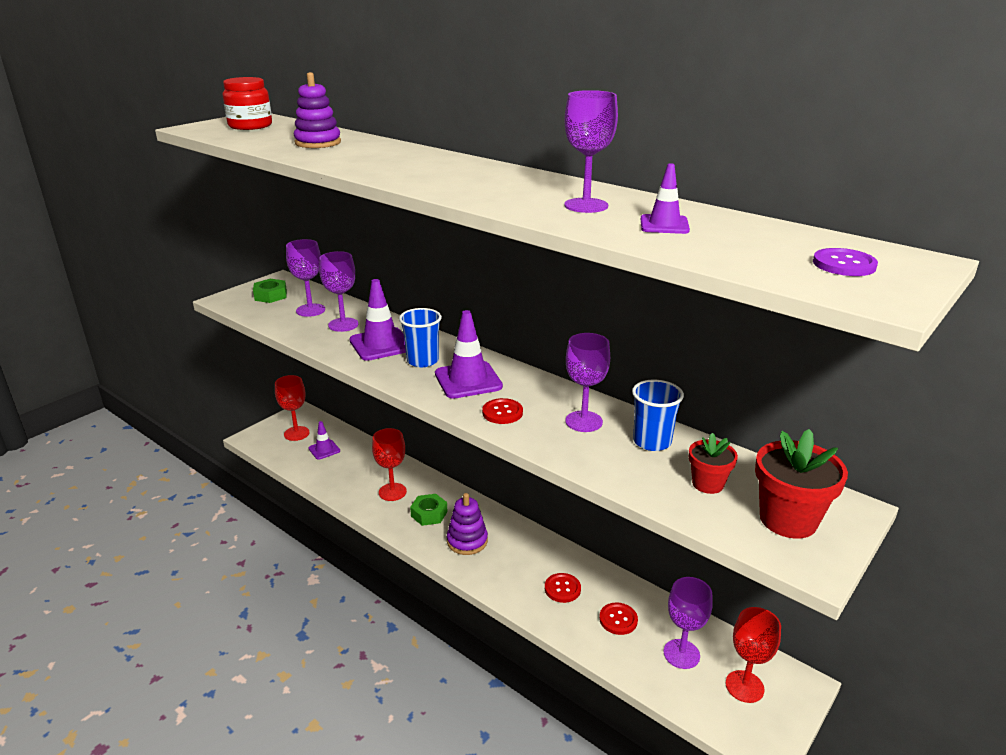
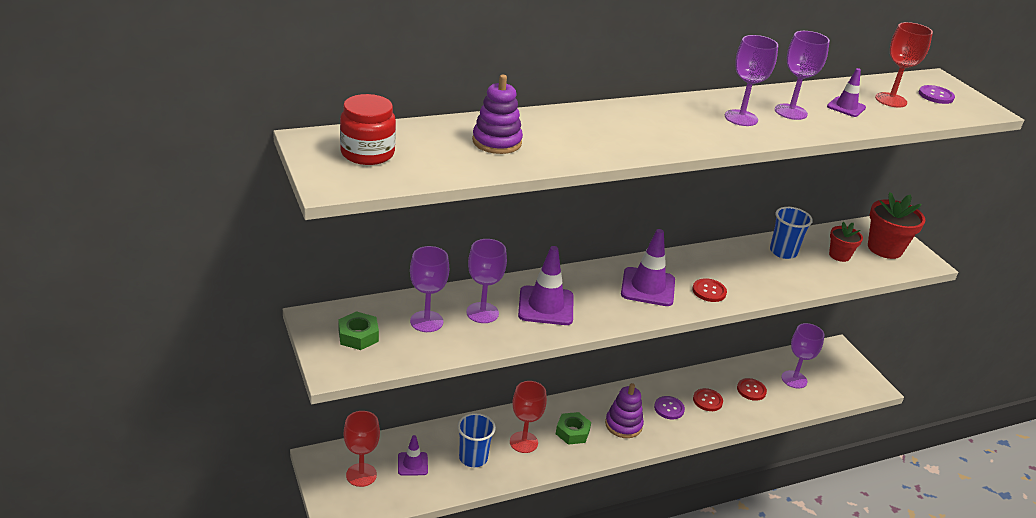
camera: 65 degrees left, 5 degrees up
(422, 361) = (596, 296): blue cup -> blue cup (473, 458)
(521, 564) = (669, 408): none -> purple button
(584, 421) = (742, 265): purple goblet -> purple goblet (741, 118)
(744, 686) = (830, 369): red goblet -> red goblet (891, 100)

